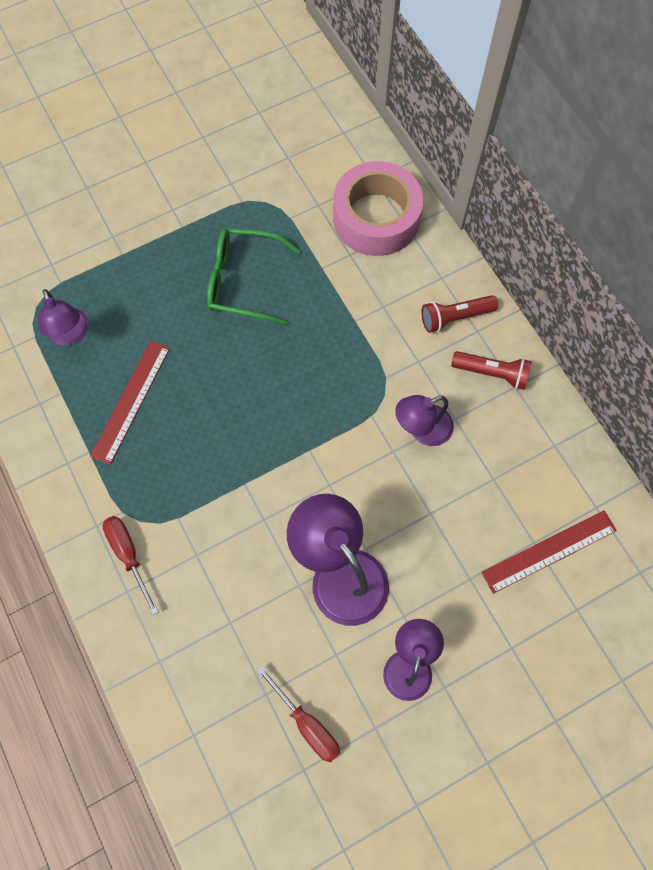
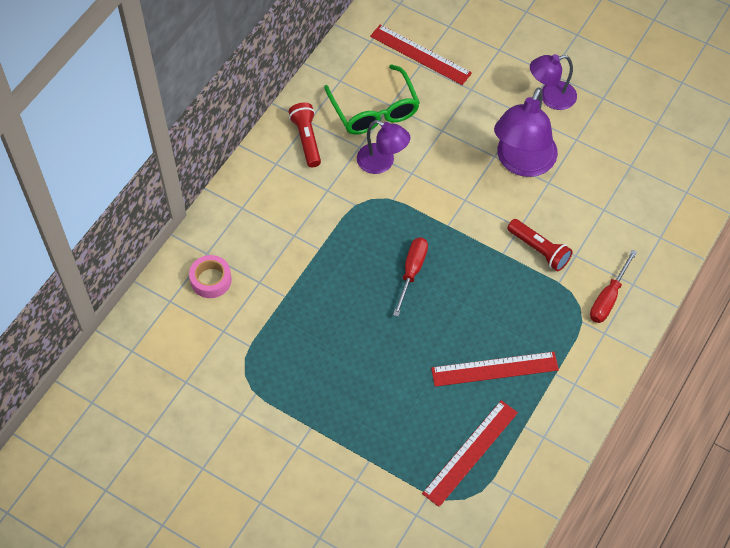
camera: 120 degrees left, 10 degrees down
(70, 335) = (470, 452): purple lamp -> red ruler
(243, 282) = (335, 347): green glasses -> green glasses (374, 110)
(307, 723) = (629, 134): red screwdriver -> red screwdriver (412, 272)
(376, 218) = (211, 280): pink tape -> pink tape, size x0.48
(455, 317) = (273, 183): red flashlight -> red flashlight (539, 250)

